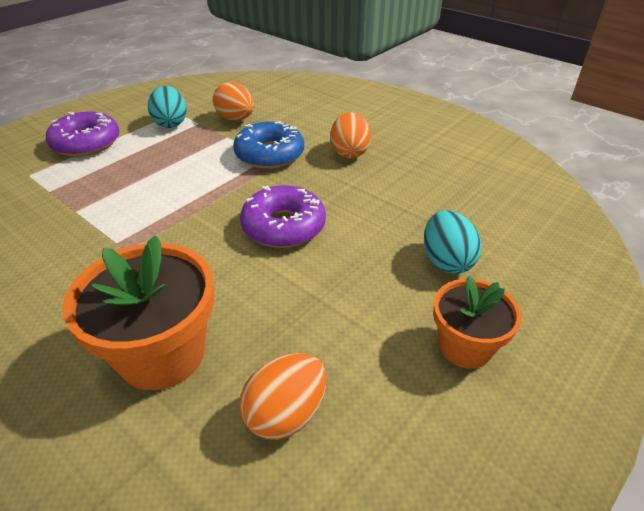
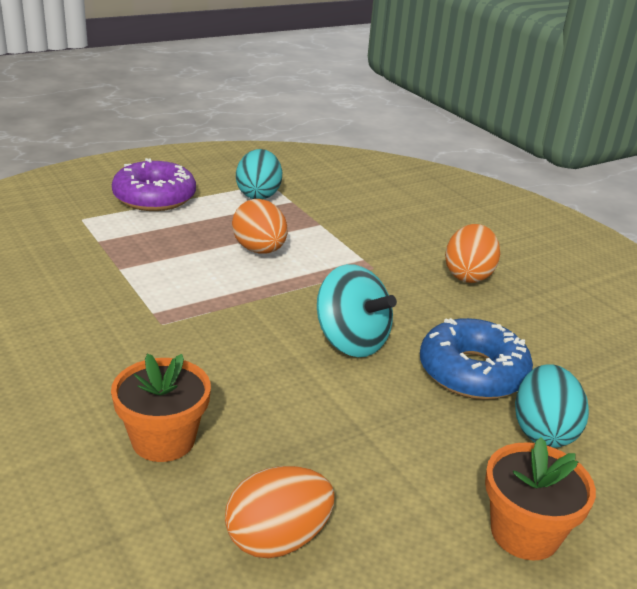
camera: 15 degrees right, 10 degrees down
(162, 353) = (163, 440): orange flower pot -> orange flower pot, size x0.63
(236, 119) = (339, 205): orange egg -> orange egg (259, 250)
(269, 154) = (365, 256): blue donut -> blue donut (472, 372)
(283, 226) = (351, 341): purple donut -> turquoise spinning top

